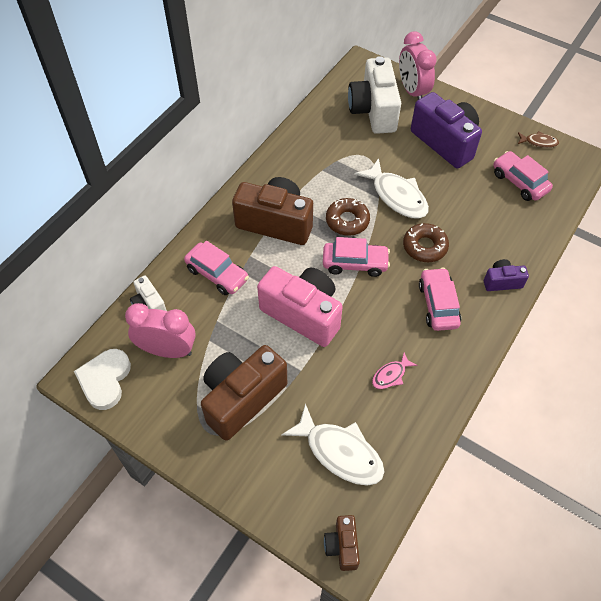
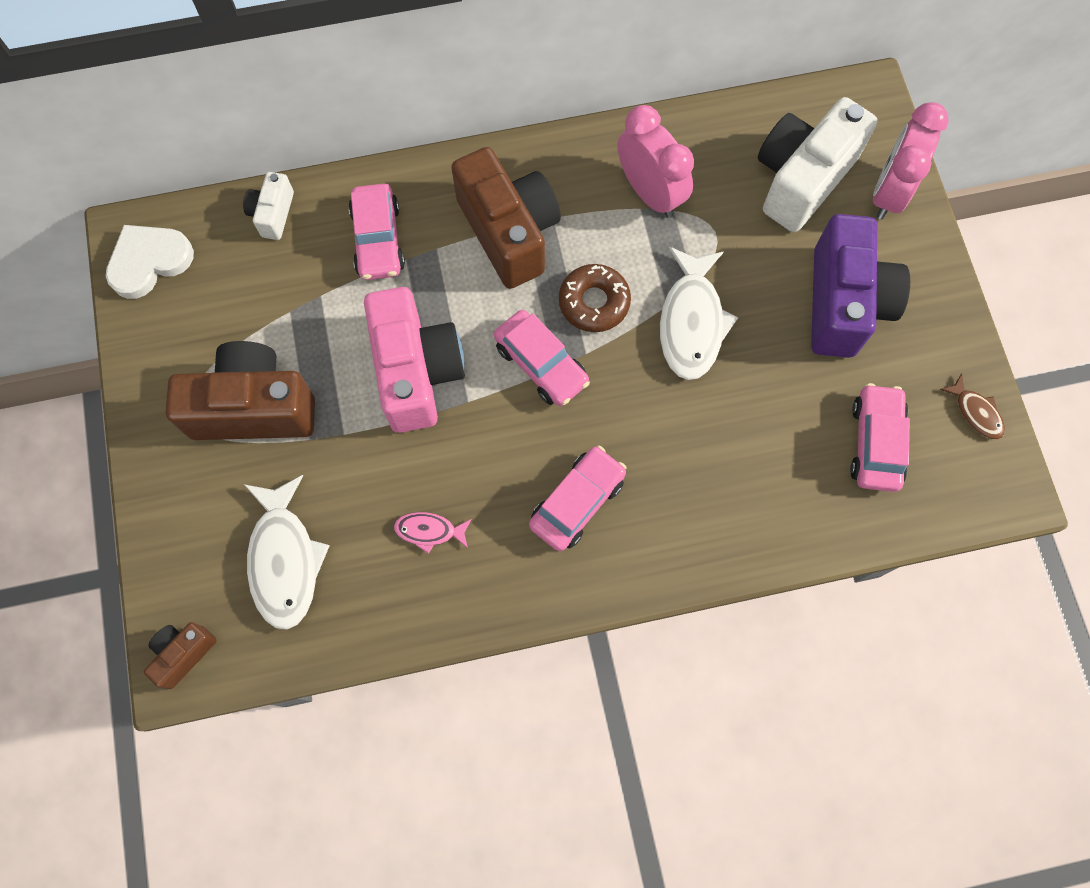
camera: 45 degrees right, 15 degrees up
(167, 350) = (238, 284): pink clock -> pink clock (649, 193)
(425, 246) = (647, 418): brown donut -> none
(502, 282) = (687, 547): purple camera -> none

